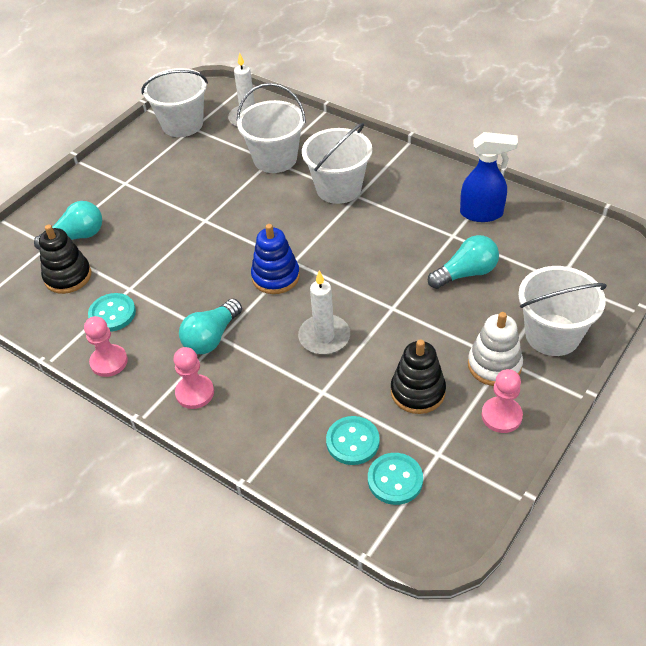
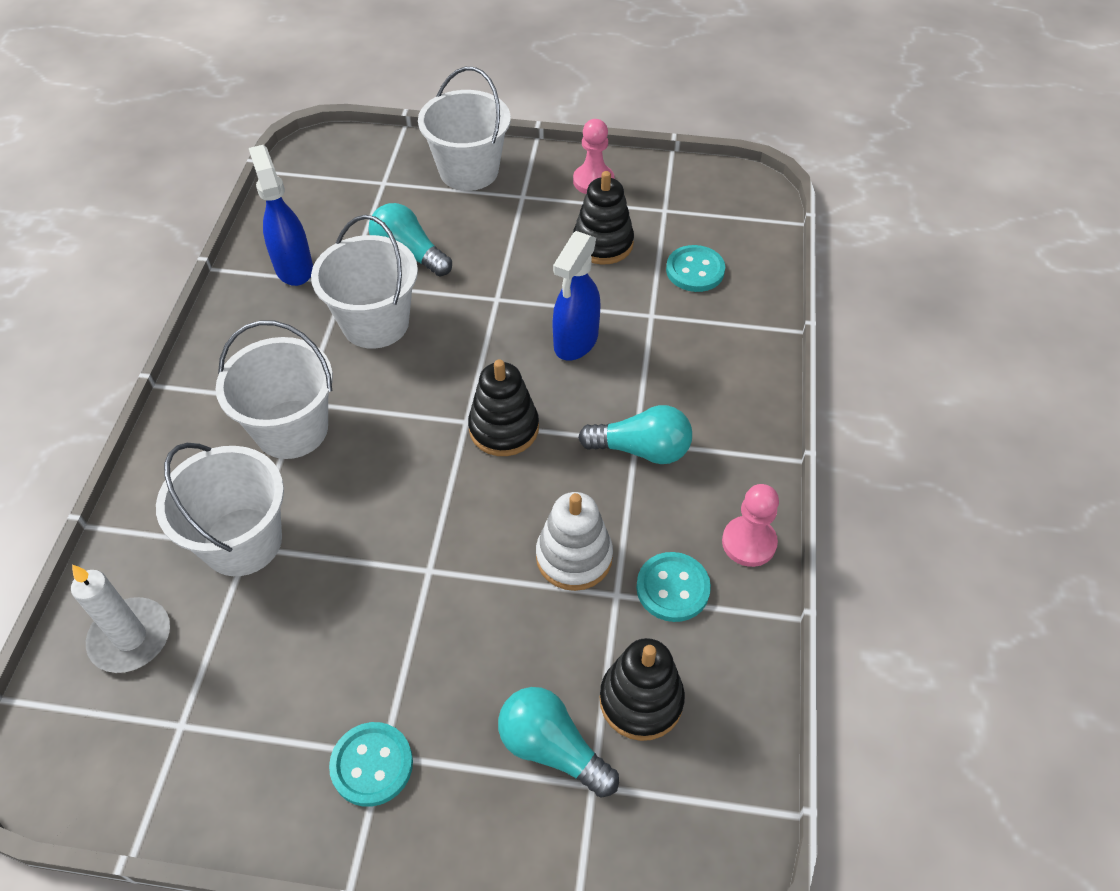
camera: 120 degrees left, 5 degrees up
(182, 124) = (173, 751): white bucket -> white bucket (375, 323)
(195, 393) = (730, 426): pink pawn -> none
(275, 277) = (504, 428): blue stacking toy -> black stacking toy
(324, 337) = (575, 342): white candle -> blue spray bottle
(395, 480) = (713, 229): turquoise button -> turquoise button (372, 765)
(494, 365) = (533, 200): white stacking toy -> white stacking toy (574, 557)

